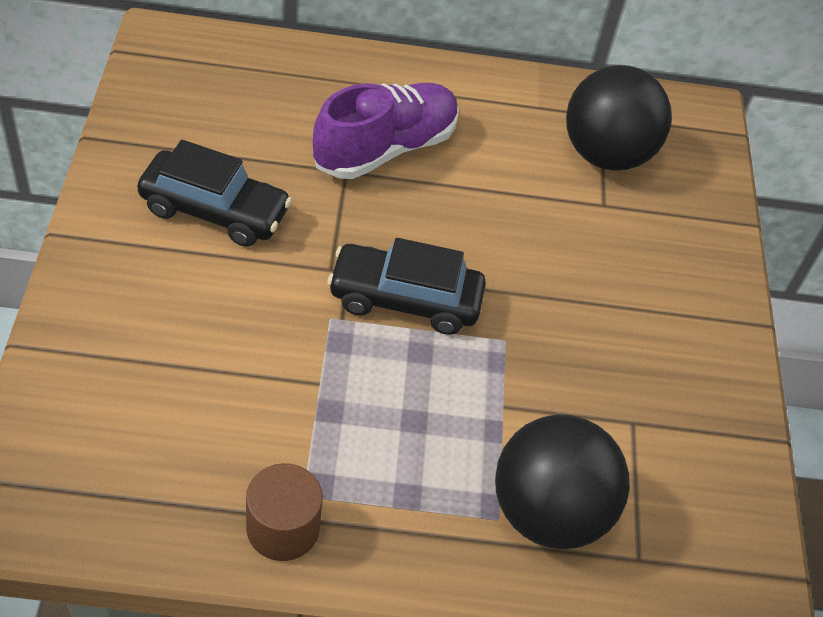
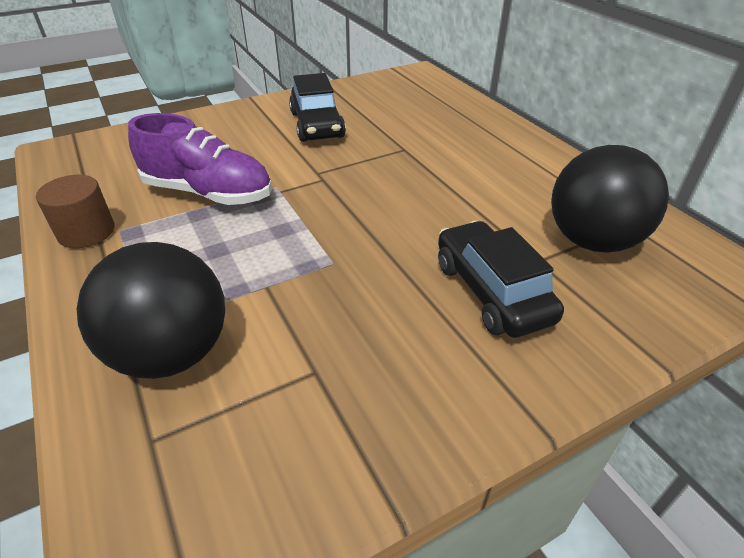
camera: 65 degrees right, 10 degrees down
(385, 148) = (443, 153): purple shoe -> purple shoe (208, 193)
(405, 299) = (322, 206): black car -> black car (491, 291)

